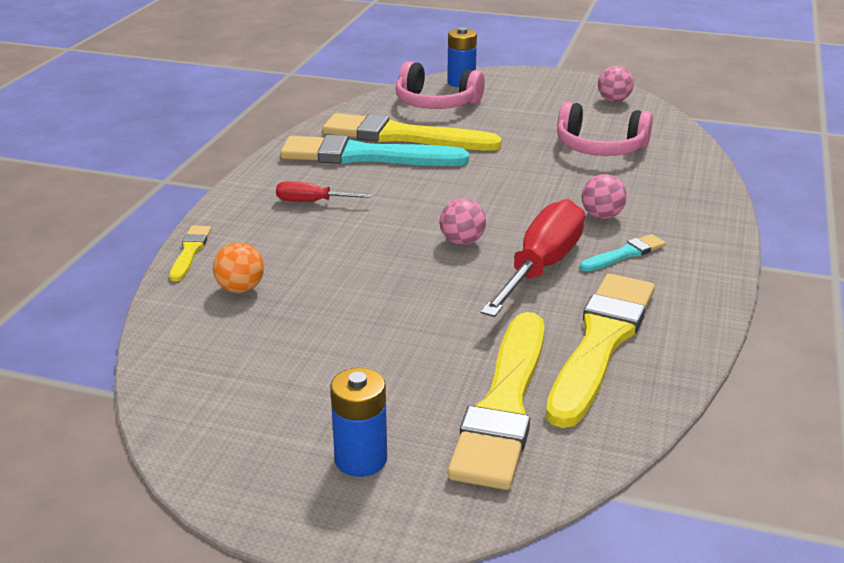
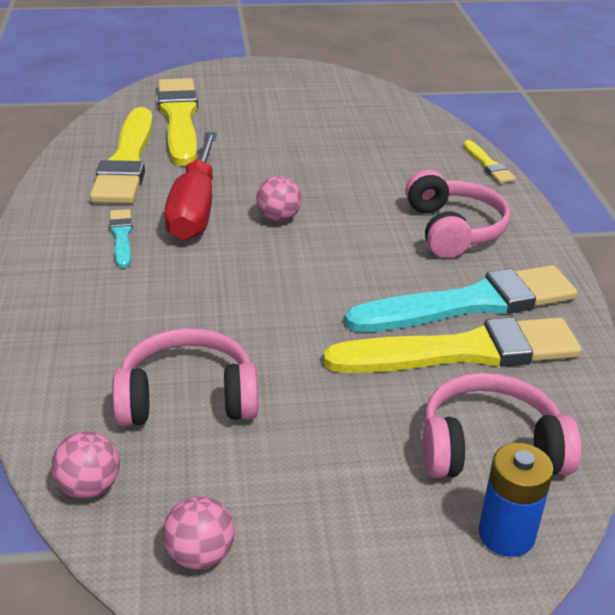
camera: 155 degrees right, 5 degrees up
(240, 289) = (413, 147): orange ball -> none
(312, 202) = (453, 229): red screwdriver -> pink headphones
(361, 459) = (244, 86): blue battery -> none
(602, 216) = (155, 276): pink ball -> pink ball (89, 487)
(625, 254) = (121, 236): turquoise brush -> turquoise brush turned 135 degrees clockwise

